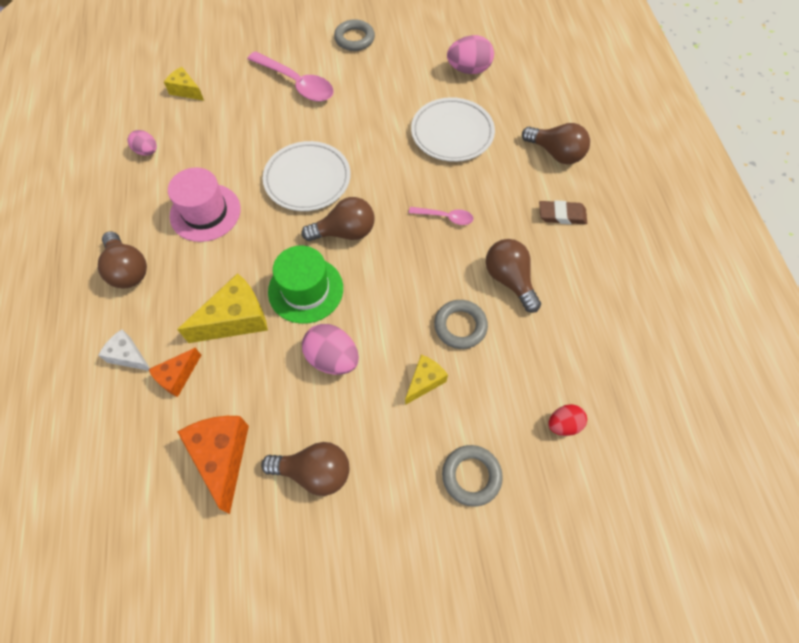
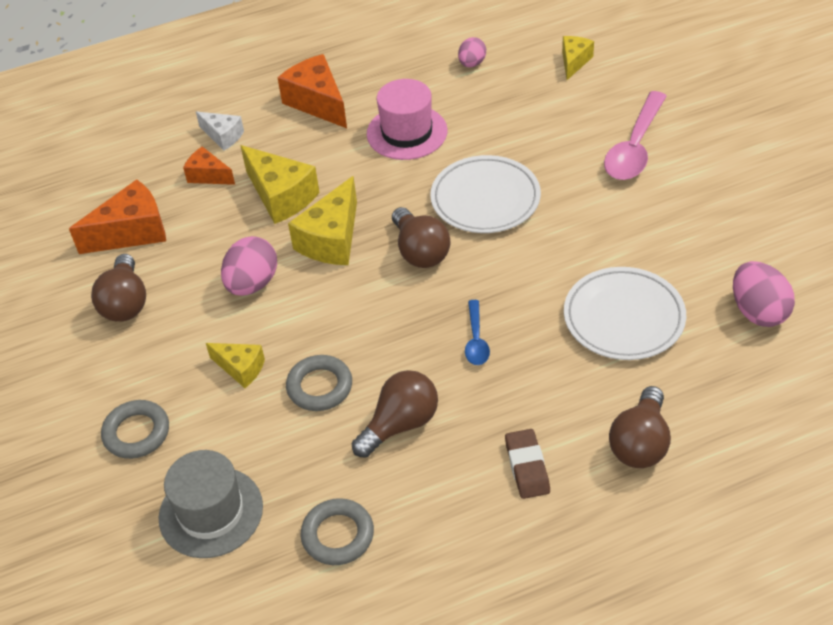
camera: 80 degrees right, 15 degrees down
(128, 270) = (317, 102): brown light bulb -> orange cheese
(129, 356) = (223, 136): white cheese -> white cheese turned 105 degrees clockwise
(305, 290) = (331, 239): green hat -> yellow cheese
(354, 39) = (748, 178): grey ring -> grey ring (338, 535)
(445, 217) = (476, 340): pink spoon -> blue spoon
(563, 424) = (211, 512): red egg -> grey hat

